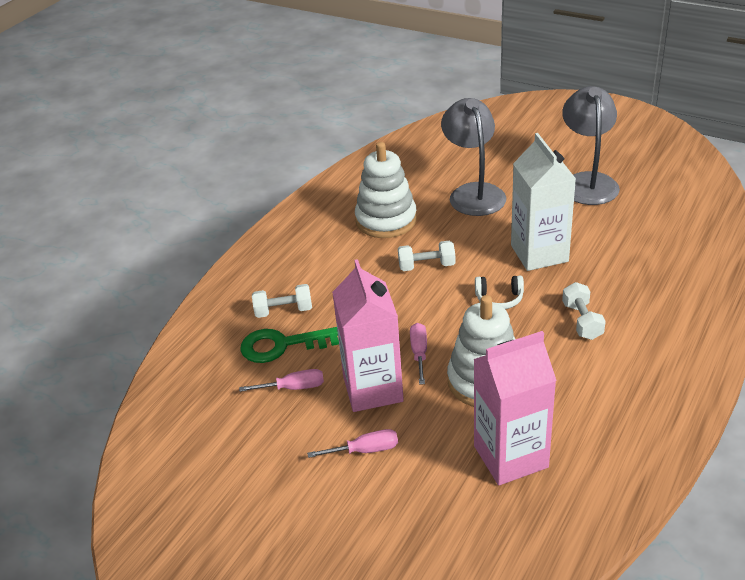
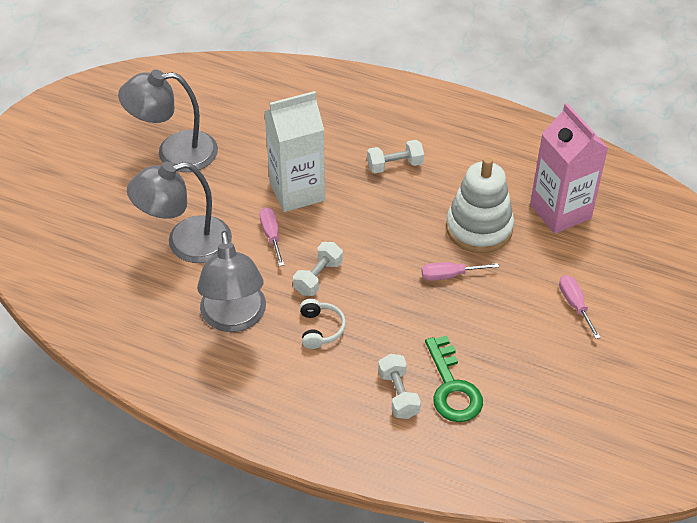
camera: 100 degrees left, 10 degrees up
(293, 388) = (510, 368): pink screwdriver -> pink screwdriver (271, 235)
(373, 389) = (501, 306): pink carton -> none
(386, 220) = (234, 318): white stacking toy -> grey lamp
(426, 266) = (318, 277): white dumbbell -> white dumbbell turned 45 degrees clockwise
(499, 298) = (367, 220): white headphones -> white headphones (320, 329)

